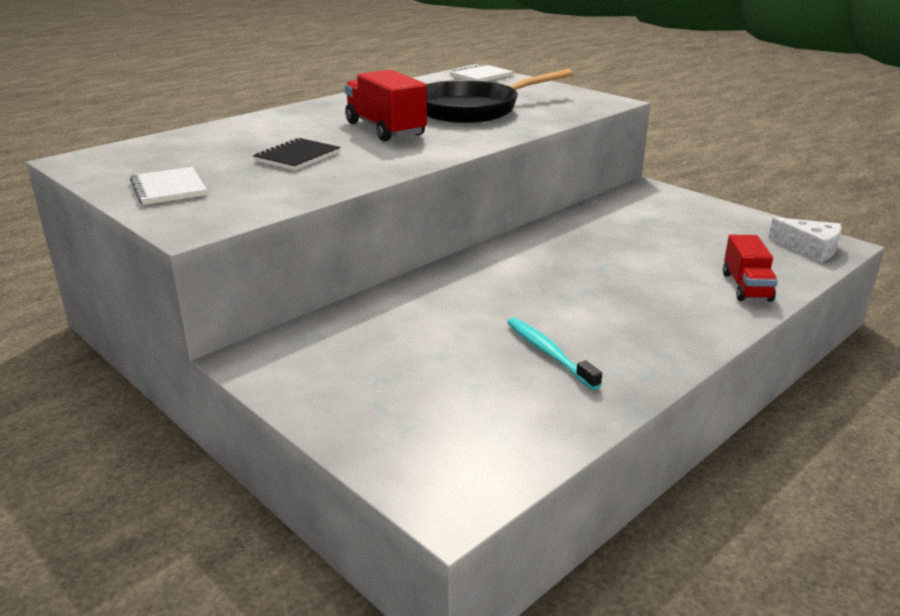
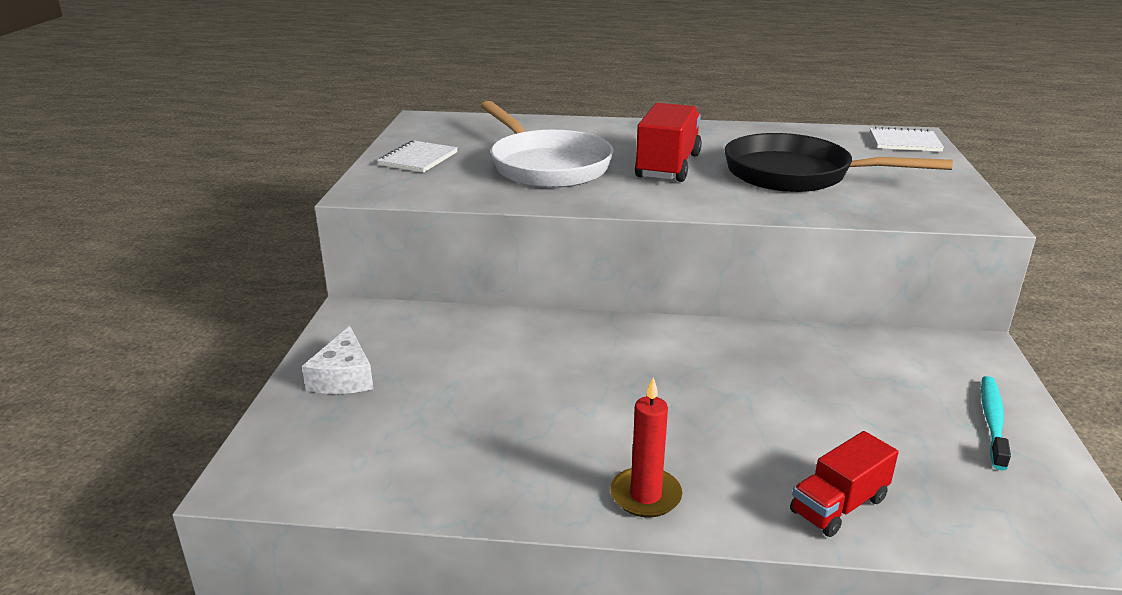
camera: 50 degrees right, 0 degrees up
(297, 157) = (546, 165): black notebook -> white pan
(548, 353) = (518, 434): turquoise toothbrush -> turquoise toothbrush (992, 421)
(674, 337) = (645, 495): none -> red candle
(809, 248) = (1039, 523): white cheese -> white cheese (343, 377)

